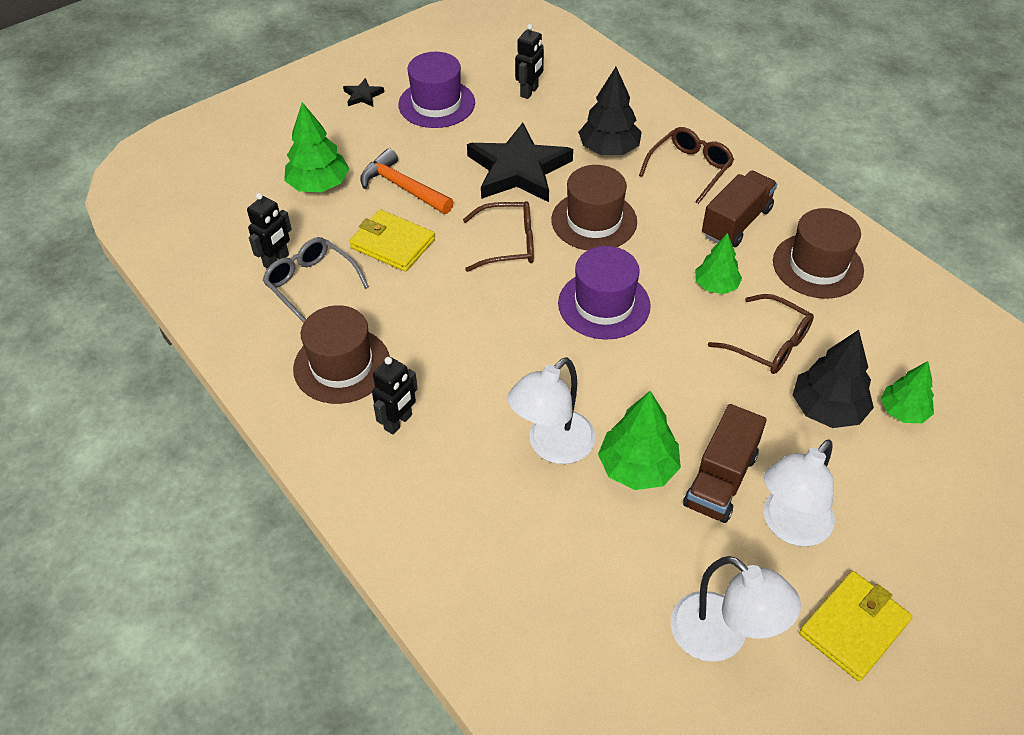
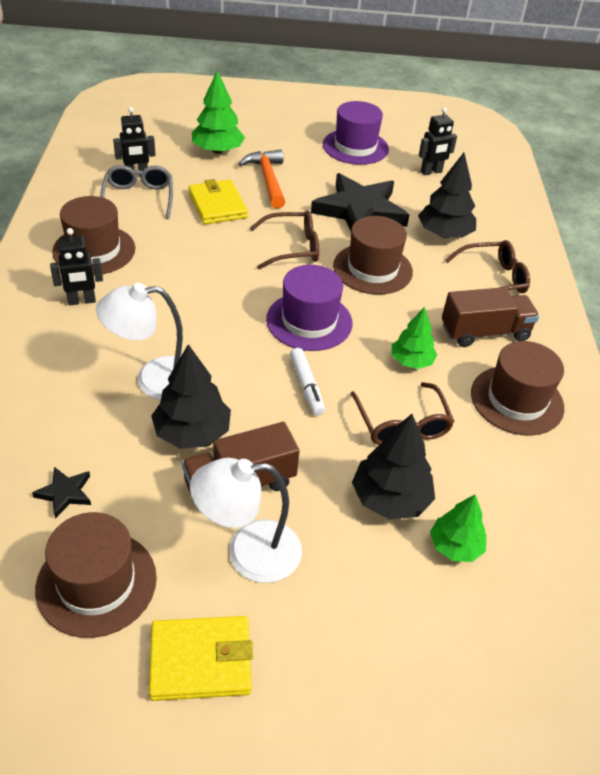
camera: 35 degrees right, 5 degrees down
(363, 95) = (312, 119): black star -> black star (65, 493)
(508, 244) = (292, 248): brown glasses -> brown glasses turned 45 degrees counterclockwise
(637, 467) = (192, 432): green tree -> black tree
(669, 363) = (306, 386): none -> white marker
(722, 638) = (96, 583): white lamp -> brown hat

